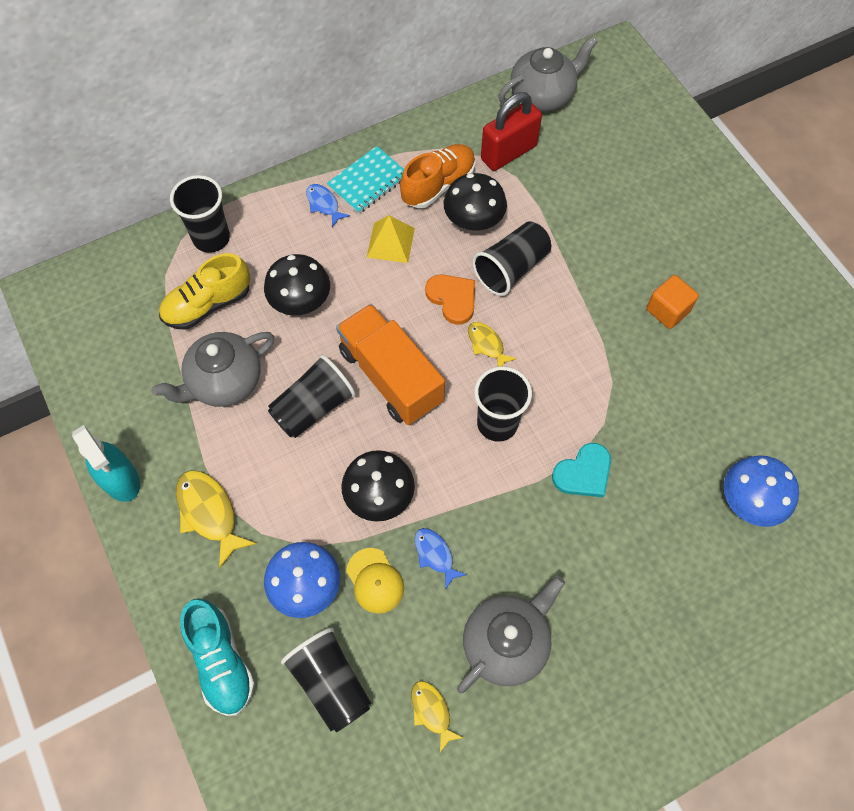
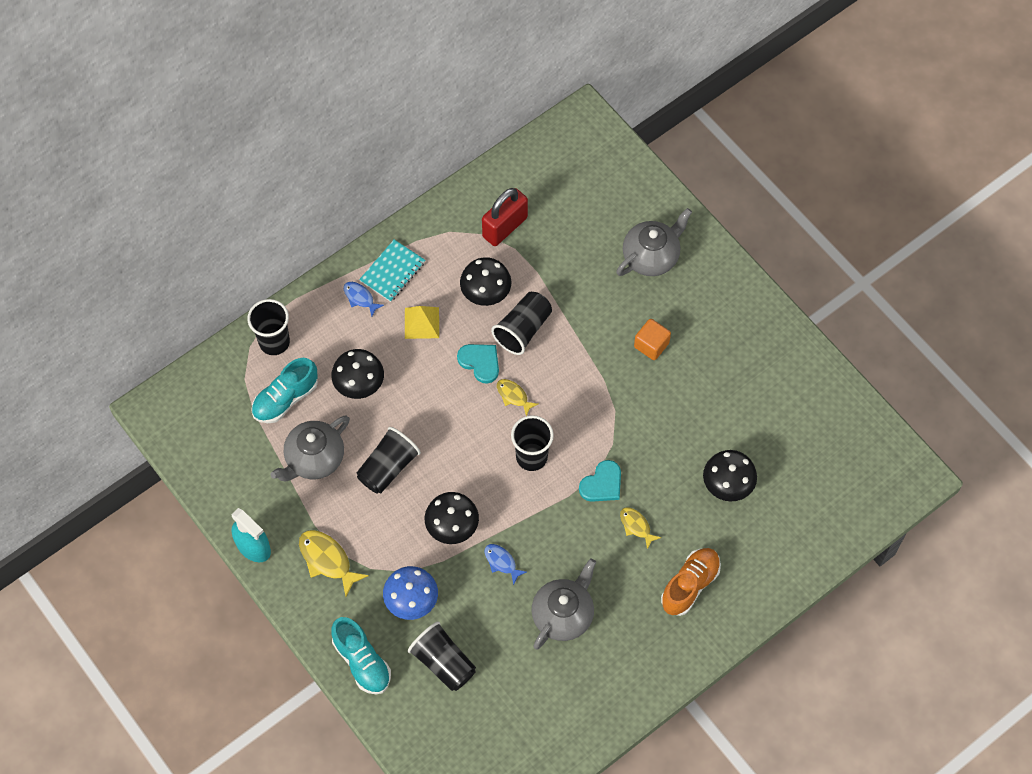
camera: 10 degrees left, 0 degrees up
(208, 304) = (285, 399): yellow shoe -> turquoise shoe
(375, 581) = (461, 587): yellow cap -> none
(391, 376) = (443, 433): orange truck -> none
(432, 712) = (518, 669): yellow fish -> yellow fish (636, 526)
(438, 185) = (451, 266): orange shoe -> orange shoe (690, 585)
(452, 298) = (480, 362): orange heart -> turquoise heart
(542, 95) = (525, 169): grey teapot -> grey teapot (651, 256)
(750, 501) = (727, 484): blue mushroom -> black mushroom

